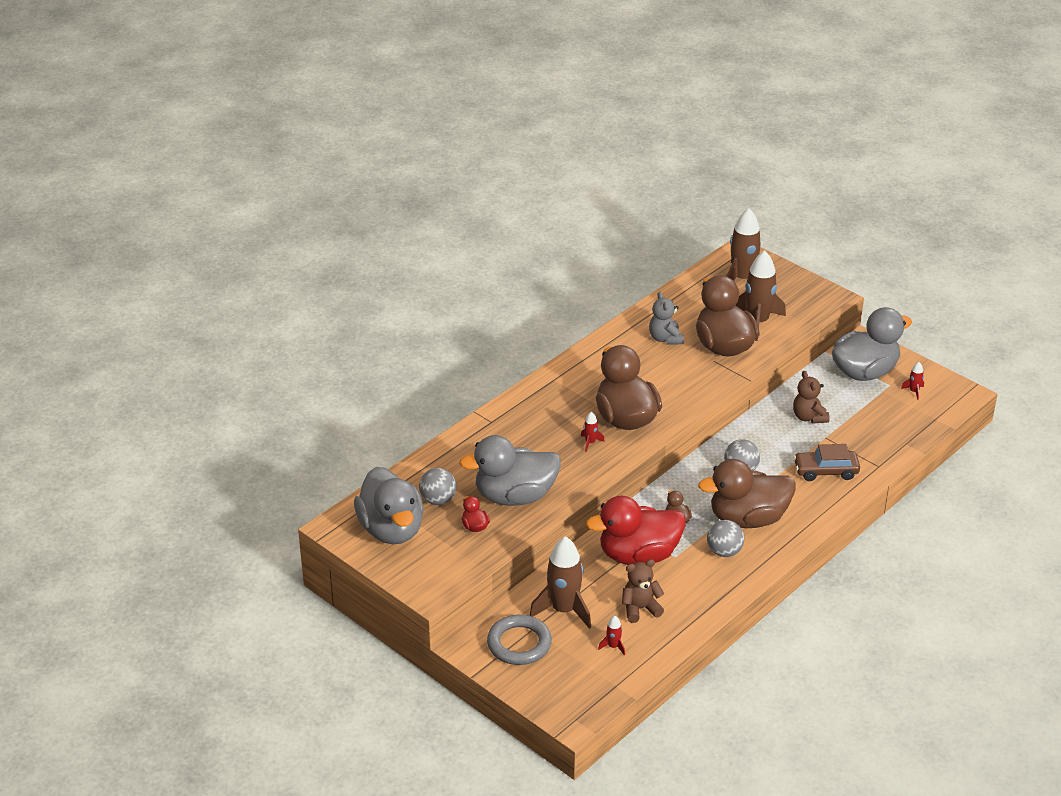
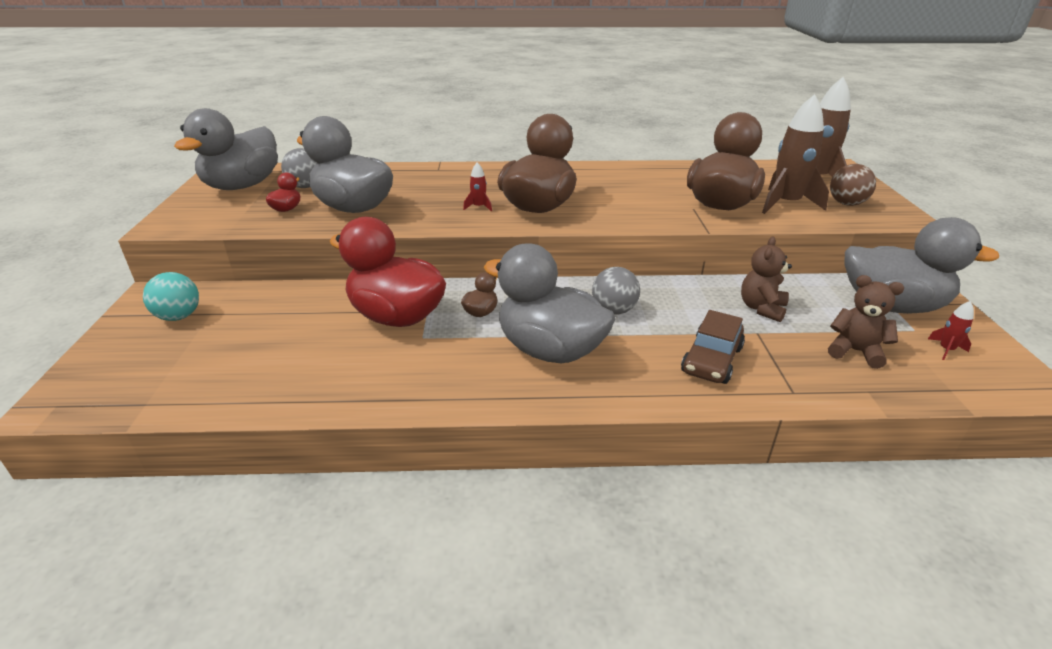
camera: 45 degrees right, 5 degrees down
(519, 643) = (179, 316): grey ring -> turquoise ball
(564, 610) = (259, 316): brown rocket -> none
(613, 646) = (221, 370): red rocket -> none
(640, 608) = (308, 356): brown teddy bear -> brown teddy bear (855, 351)
(665, 338) = (671, 182): grey teddy bear -> none
(724, 552) = (474, 362): grey ball -> none
(748, 519) = (550, 350): brown duck -> grey duck
(788, 300) = (846, 204): none -> brown ball
(826, 471) = (711, 360): brown car -> brown car turned 105 degrees counterclockwise

